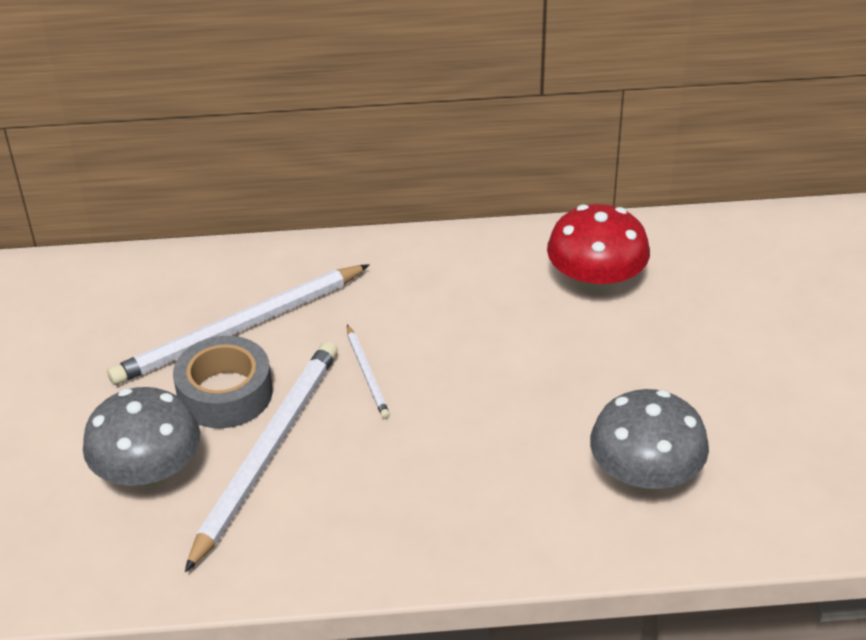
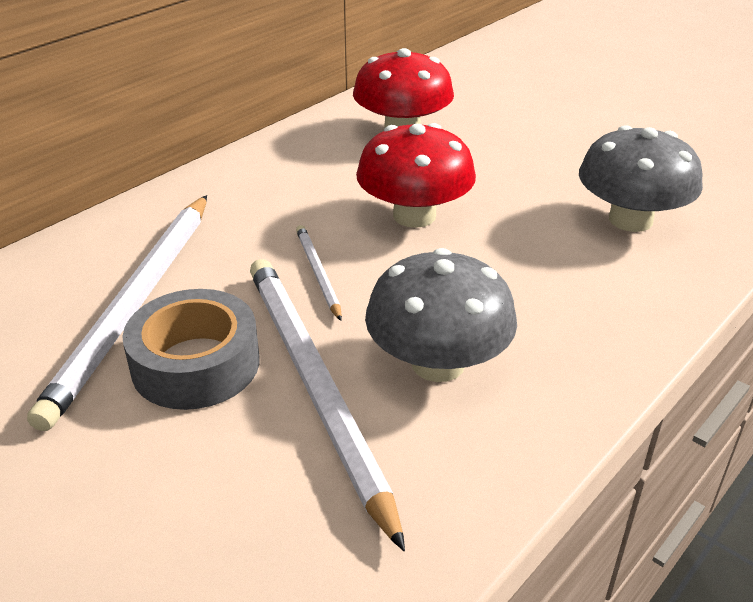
camera: 45 degrees left, 5 degrees down
(149, 472) = (207, 487): grey mushroom -> grey mushroom (438, 363)
(367, 374) = (318, 273): white pencil -> white pencil turned 135 degrees counterclockwise
(491, 368) = (414, 215): none -> red mushroom

